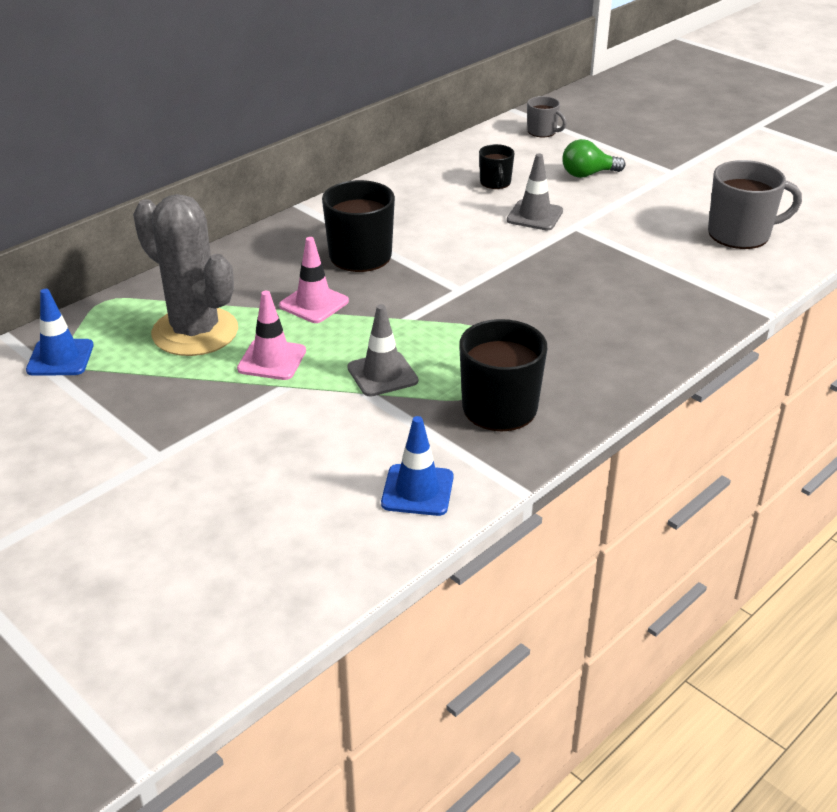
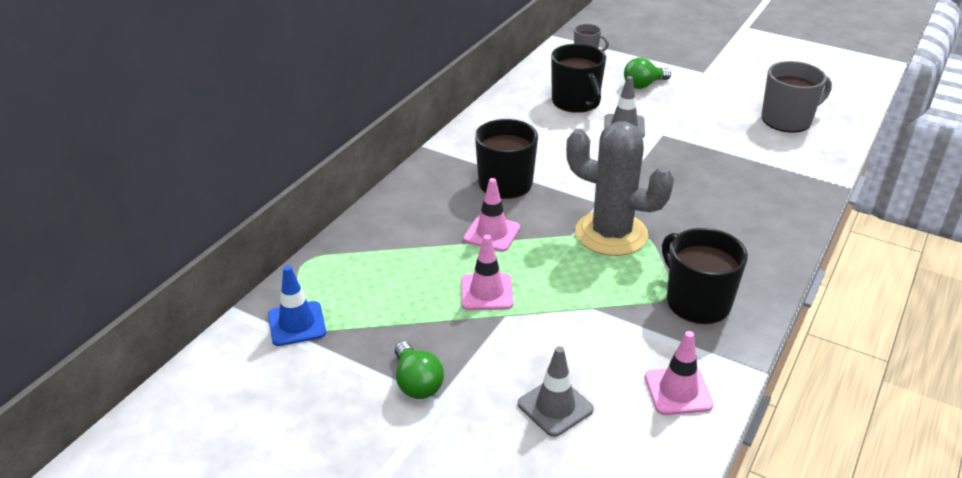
camera: 15 degrees left, 0 degrees up
(146, 433) = (417, 383): none -> green light bulb
(195, 332) = (404, 277): grey cactus -> grey cactus (611, 234)
(382, 374) = (586, 289): grey traffic cone -> grey traffic cone (555, 407)
(417, 490) = (678, 391): blue traffic cone -> pink traffic cone
(495, 182) = (576, 102): black mug -> black mug, size x1.82

